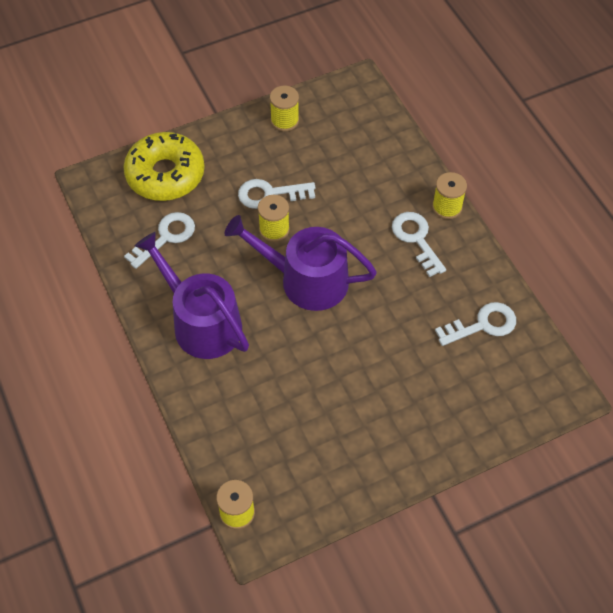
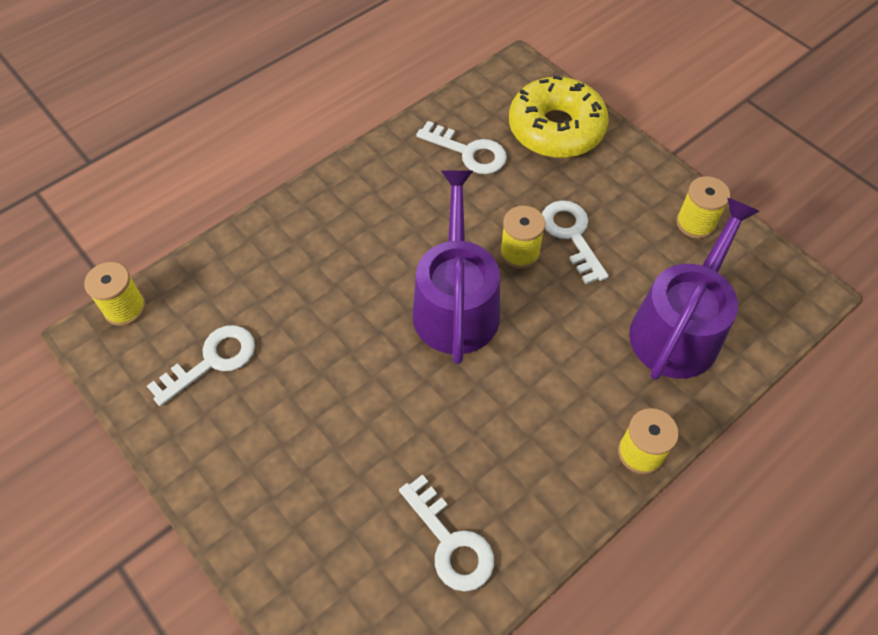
camera: 75 degrees right, 0 degrees up
(201, 322) = (364, 213): purple watering can -> purple watering can (679, 328)
(416, 239) = (568, 422): white key -> white key (212, 361)

